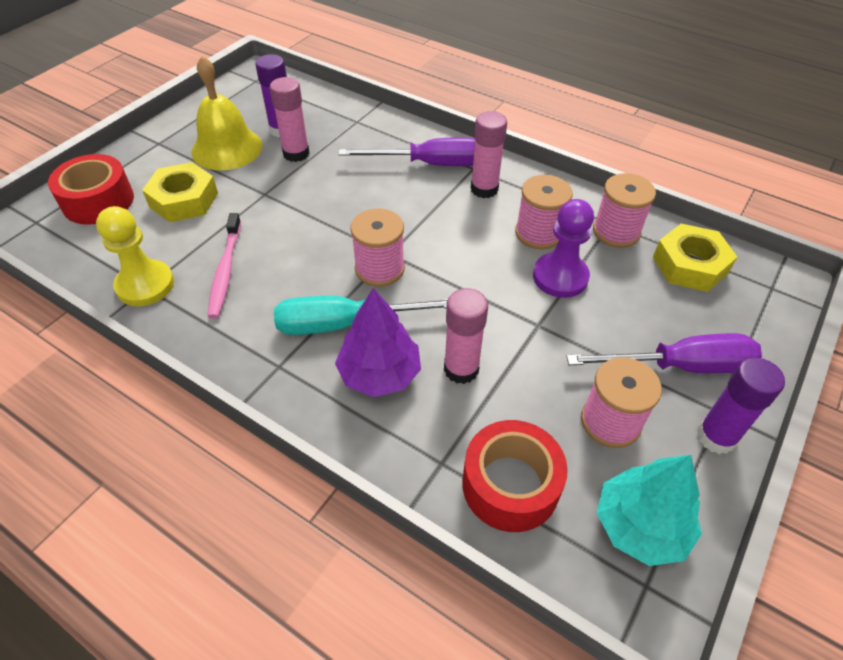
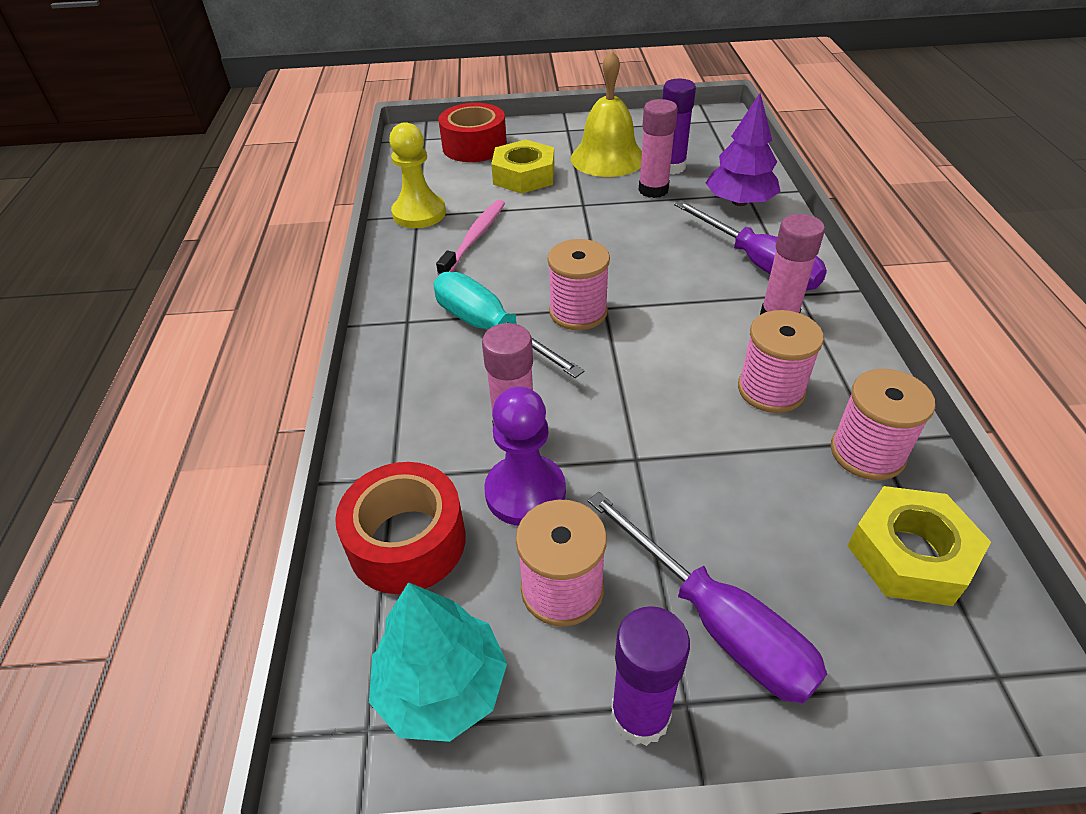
camera: 55 degrees right, 5 degrees down
(225, 271) = (475, 237): pink toothbrush -> pink toothbrush turned 150 degrees clockwise
(379, 374) = (455, 381): purple tree -> purple tree (739, 202)
(560, 277) = (727, 440): purple pawn -> purple pawn (525, 492)

